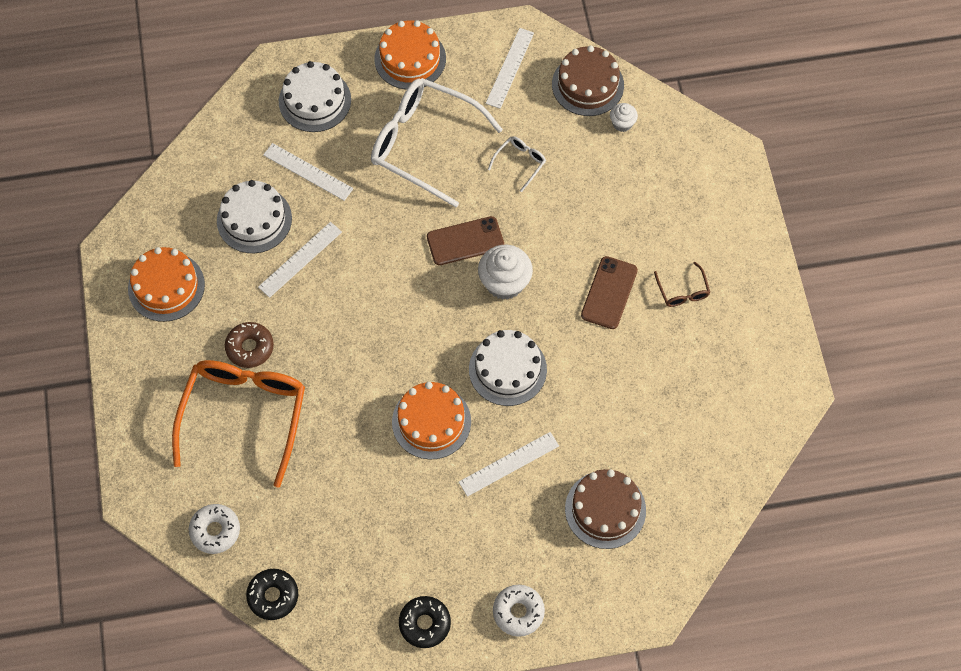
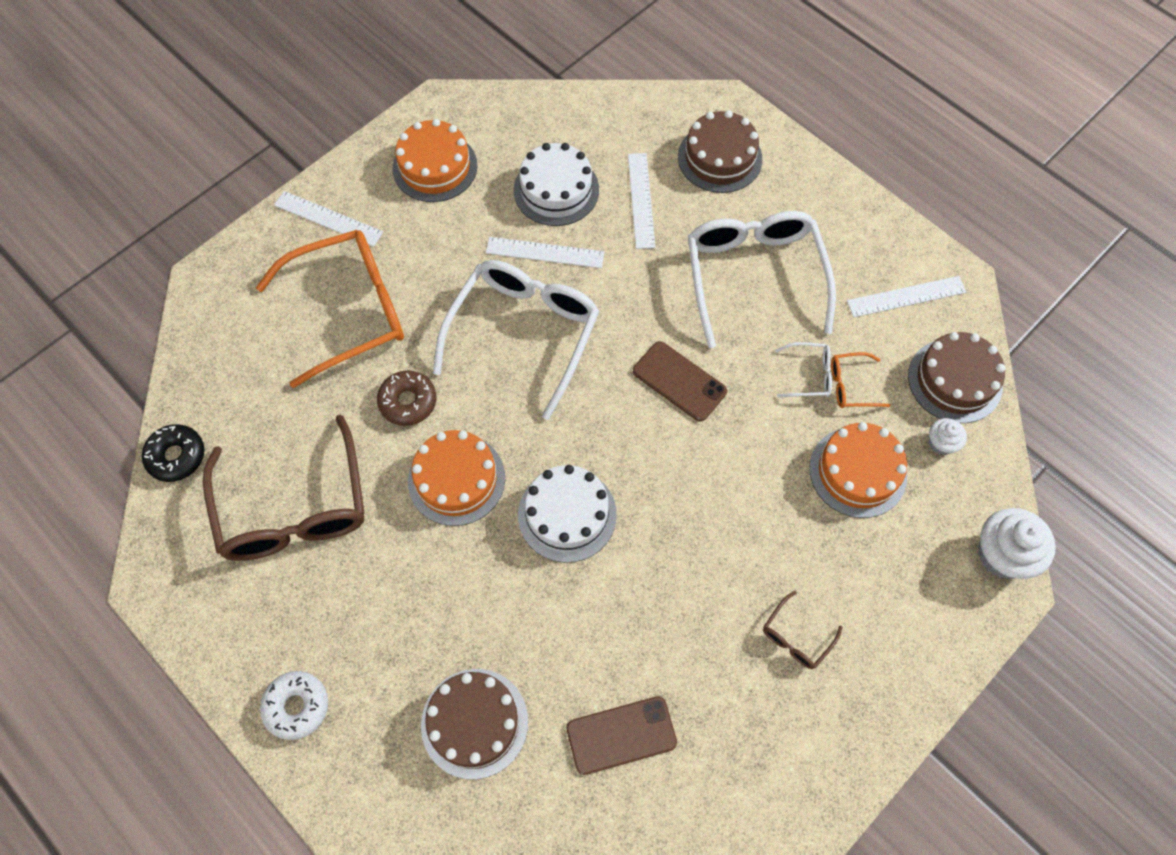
camera: 55 degrees right, 0 degrees up
(215, 531) = (214, 363): white donut -> none
(250, 348) = (422, 271): brown donut -> brown donut (408, 402)
(315, 100) = (719, 158): white cake -> brown cake
(353, 312) = (524, 332): none -> white glasses
(375, 538) = (294, 509): none -> brown glasses
(410, 59) = (835, 205): orange cake -> orange cake (858, 472)
(425, 624) = (228, 618): black donut -> none
(504, 283) = (662, 448): white cupcake -> white cupcake (1002, 554)
(509, 464) = (461, 586): white ruler -> white ruler (328, 218)
(545, 145) = (850, 385): none -> orange glasses
(609, 293) = (732, 560): brown phone -> brown phone (621, 735)

